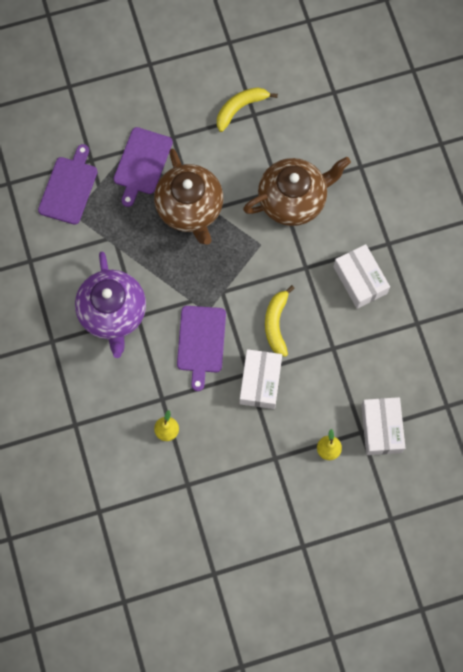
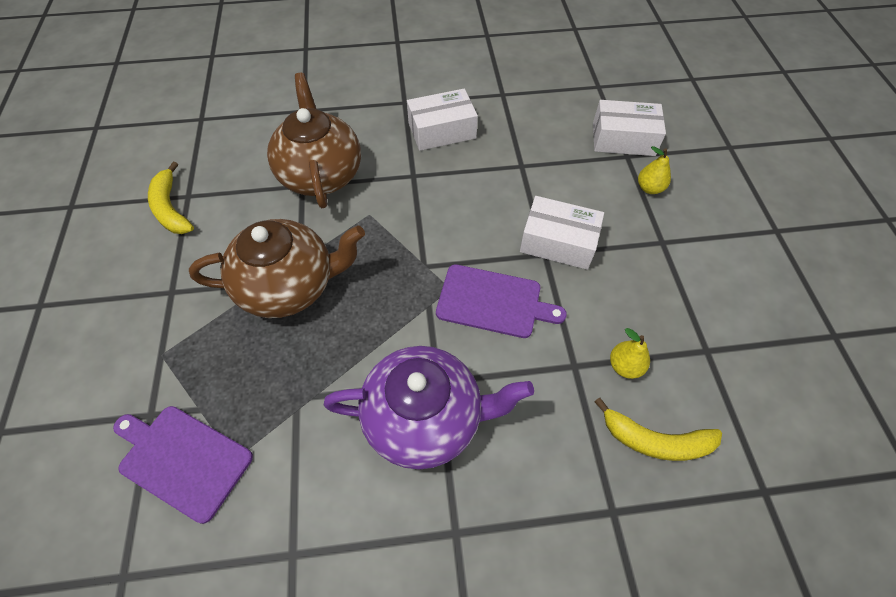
camera: 80 degrees left, 15 degrees down
(142, 163) = (192, 339): purple cutting board -> none
(276, 324) = (481, 214): yellow banana -> yellow banana (655, 440)

